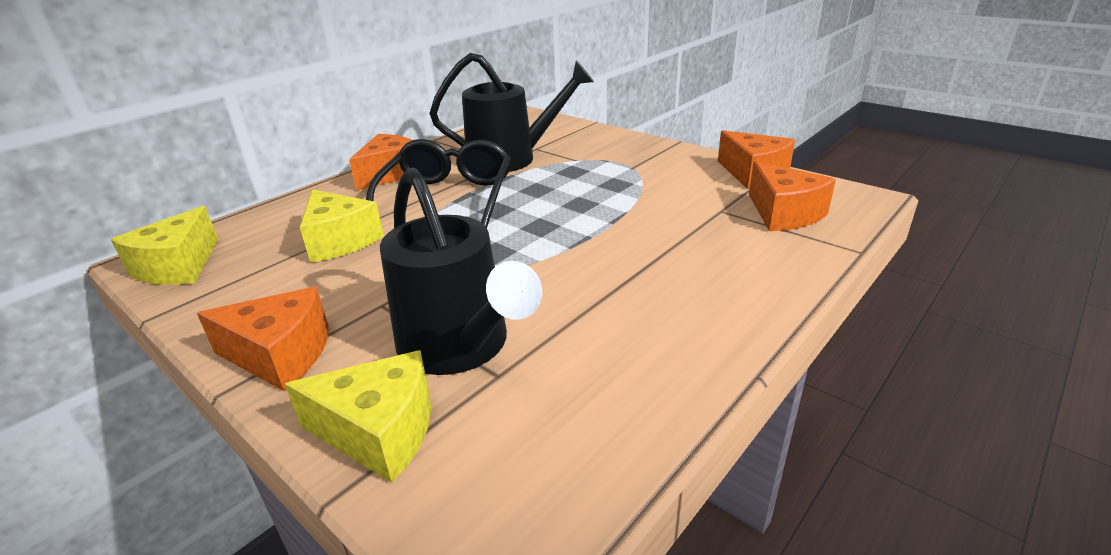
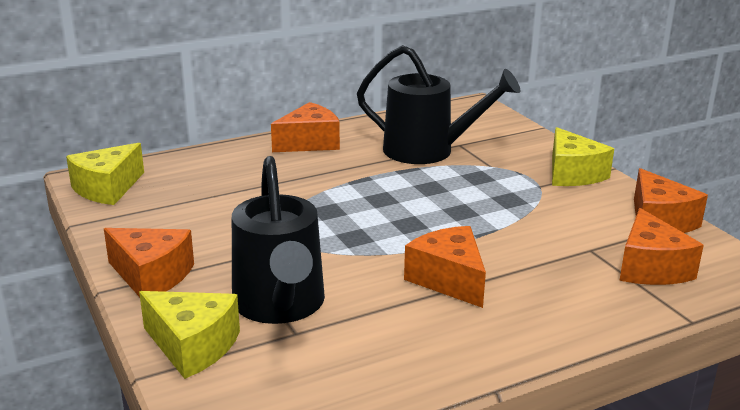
camera: 20 degrees right, 5 degrees down
(340, 241) = (235, 196): yellow cheese -> yellow cheese (572, 174)
(447, 197) = (345, 177): black glasses -> none
(619, 270) = (449, 280): none -> orange cheese

